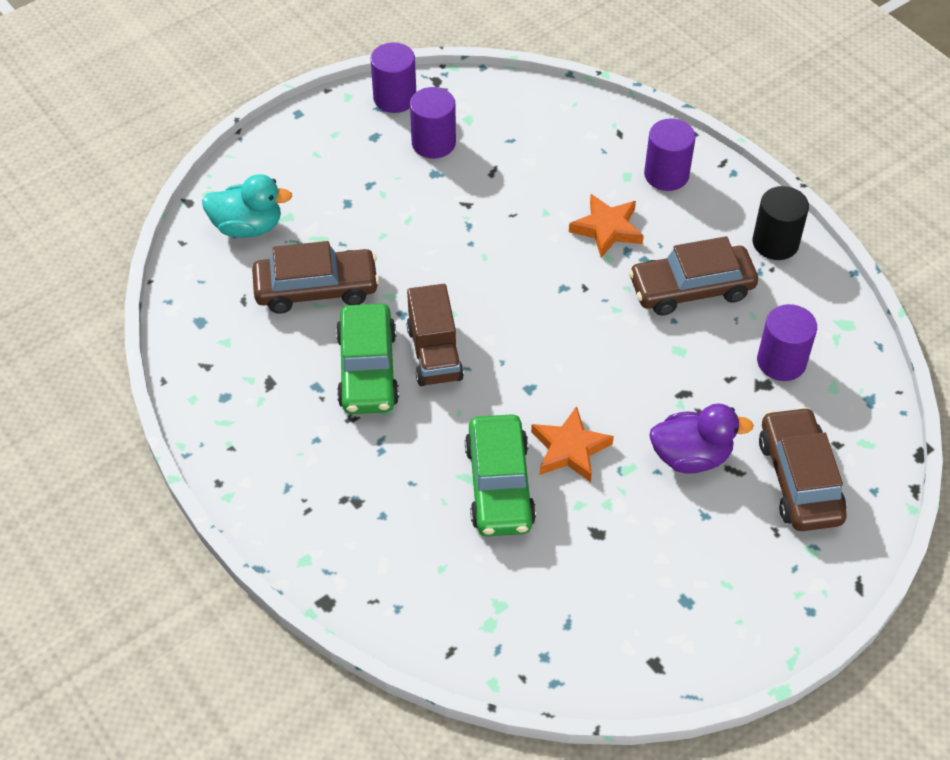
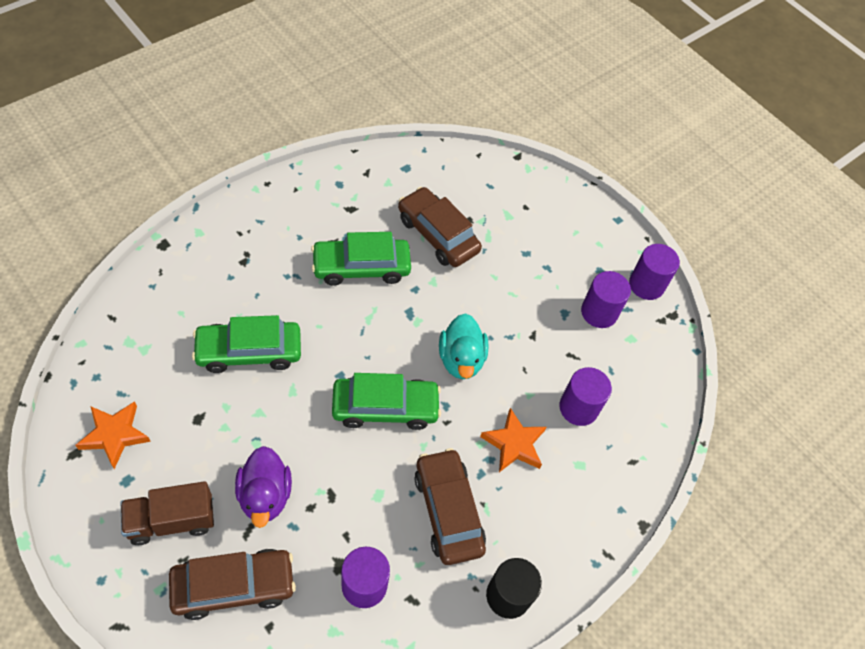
camera: 80 degrees right, 5 degrees up
(248, 226) = (496, 191): turquoise duck -> turquoise duck (461, 359)
(316, 289) = (438, 234): brown car -> brown car turned 150 degrees clockwise
(434, 354) = (376, 310): brown truck -> brown truck (171, 521)
(570, 344) = (385, 408): none -> green car
(570, 449) = (279, 402): orange star -> orange star (114, 435)
(666, 175) = (585, 500): purple cylinder -> purple cylinder (578, 408)

